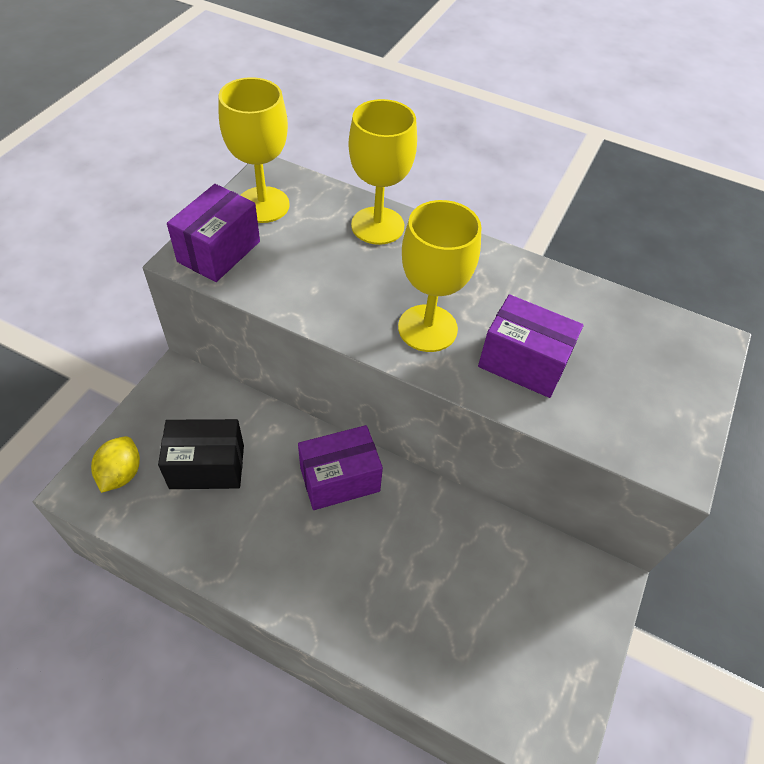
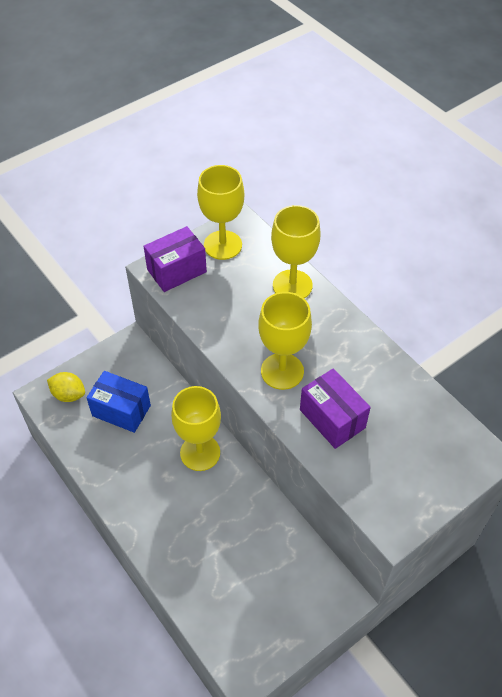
camera: 30 degrees right, 0 degrees up
(121, 473) = (69, 394): yellow lemon -> yellow lemon turned 75 degrees clockwise
(207, 467) = (121, 410): black box -> blue box
(340, 479) = (200, 453): purple box -> yellow goblet

